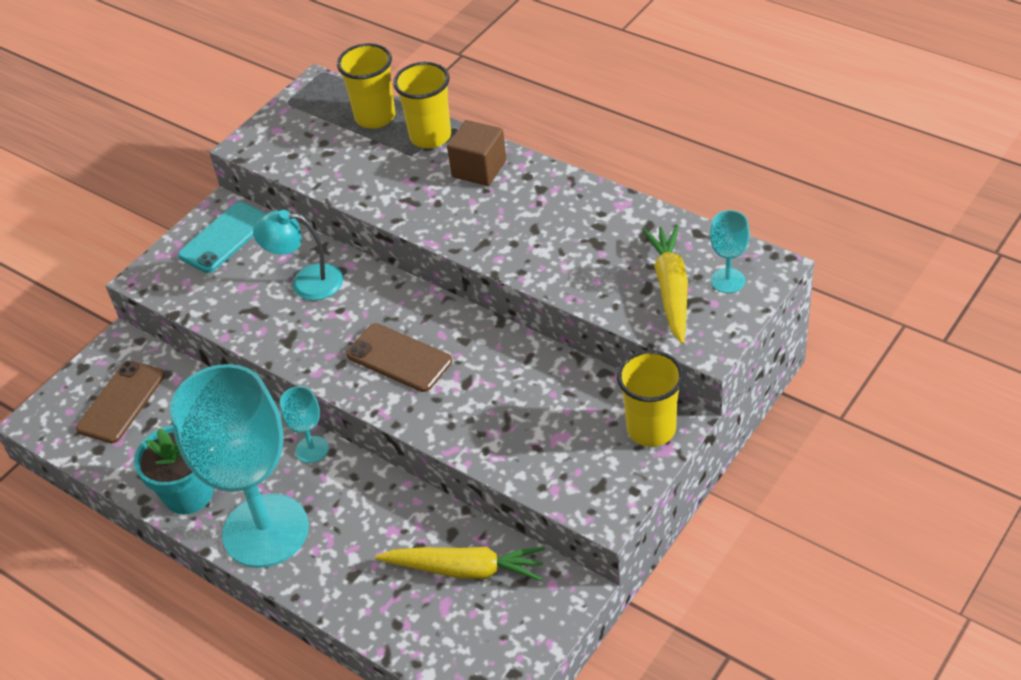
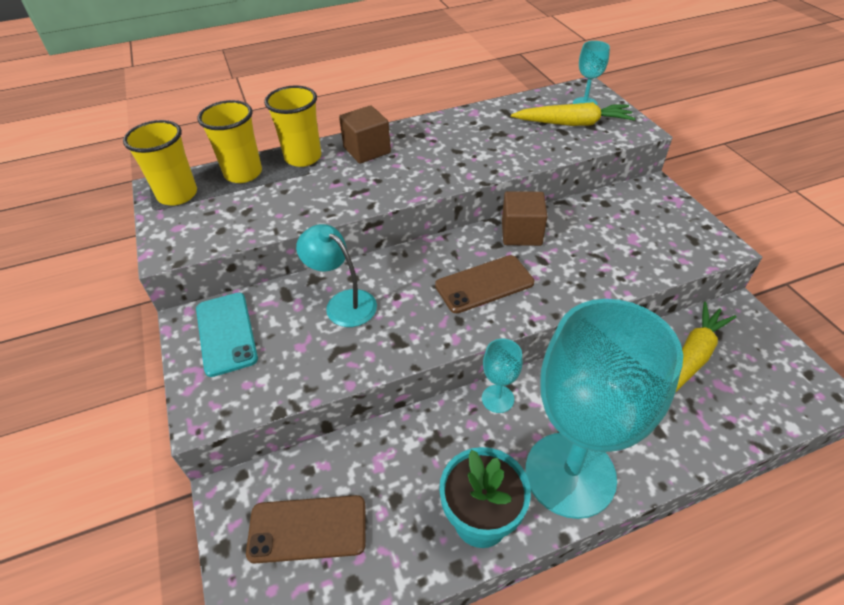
camera: 60 degrees left, 0 degrees up
(121, 402) = (307, 529): brown phone -> brown phone turned 60 degrees counterclockwise
(306, 282) = (343, 303): turquoise lamp -> turquoise lamp turned 90 degrees clockwise
(496, 349) = (521, 233): none -> brown cube
(651, 429) = (654, 198): yellow cup -> yellow cup (177, 195)
(671, 289) = (573, 123): yellow carrot -> yellow carrot turned 150 degrees clockwise

